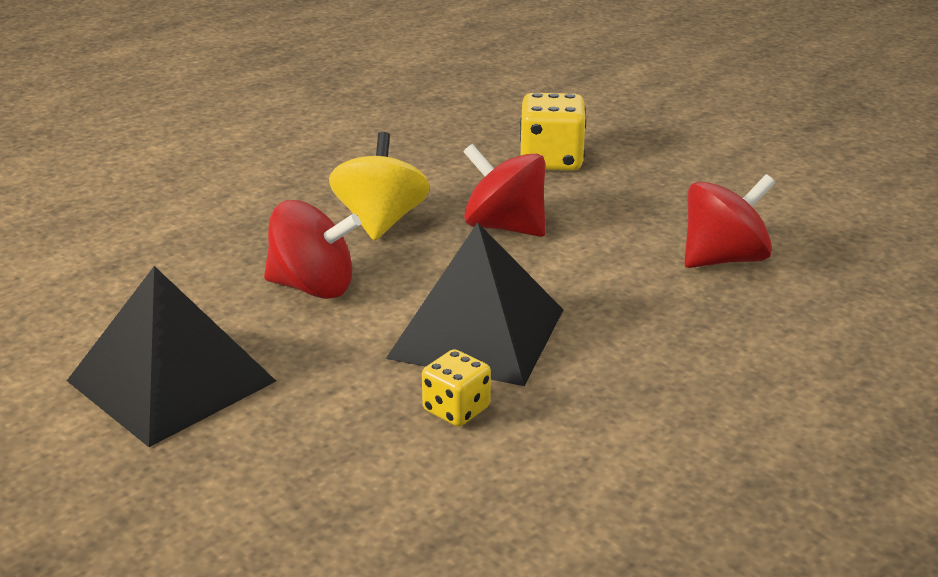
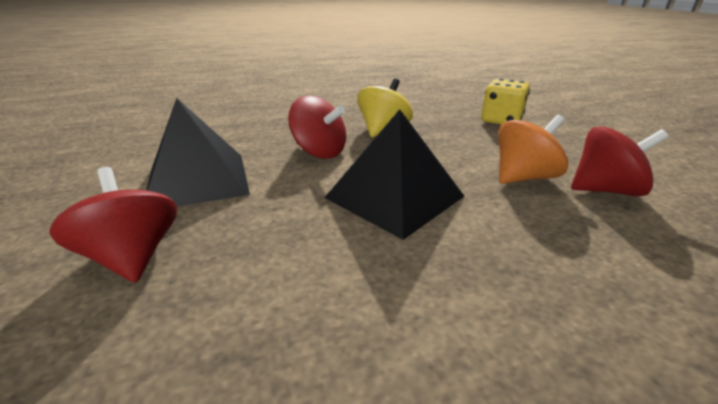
camera: 25 degrees right, 0 degrees up
(456, 409) = (341, 243): yellow dice -> none
(505, 227) = (453, 145): red spinning top -> red spinning top (133, 257)
(623, 263) = (523, 177): none -> orange spinning top

